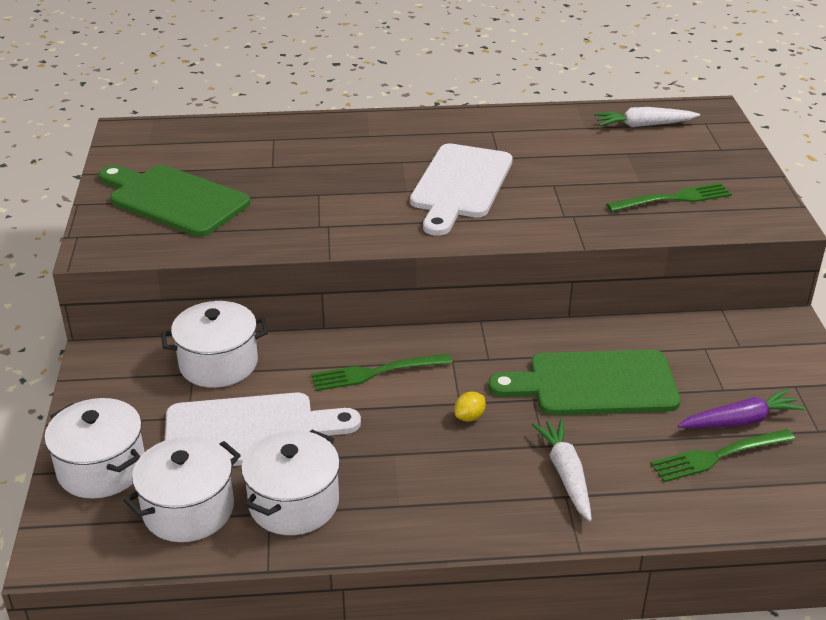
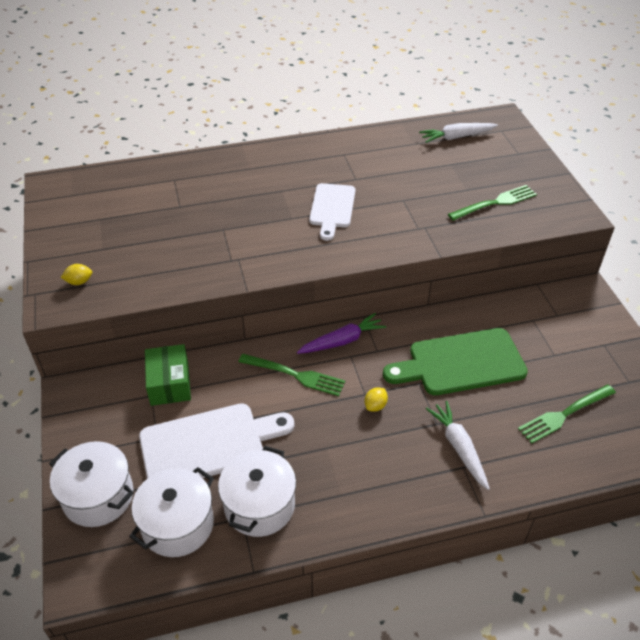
camera: 10 degrees left, 10 degrees up
(131, 230) = (79, 282): none -> yellow lemon
(174, 199) = (107, 248): green cutting board -> none
(218, 363) = (169, 383): white pot -> green box
(376, 372) = (295, 375): green fork -> green fork turned 135 degrees counterclockwise
(460, 185) = (332, 208): white cutting board -> white cutting board, size x0.66
(740, 421) = (572, 381): purple carrot -> purple carrot (342, 341)

